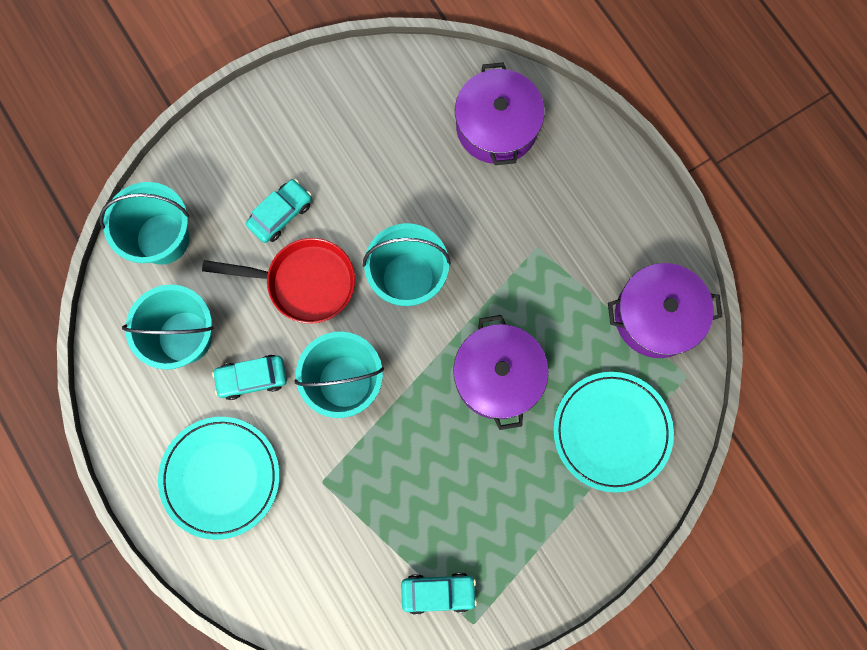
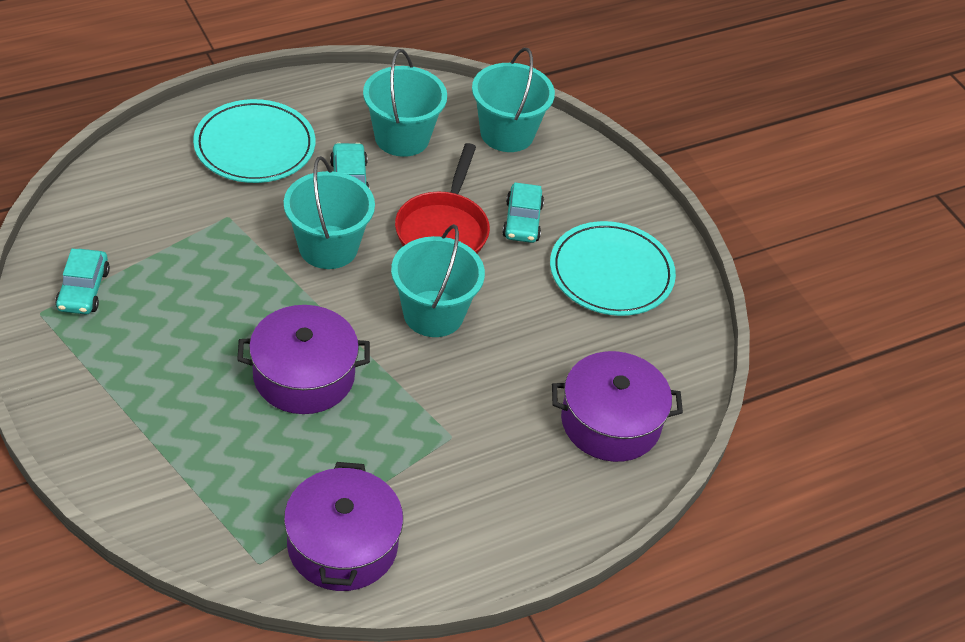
camera: 90 degrees right, 30 degrees down
(280, 214) = (522, 221): turquoise car -> turquoise car turned 45 degrees clockwise
(611, 432) = (210, 472): turquoise plate -> turquoise plate (611, 273)

